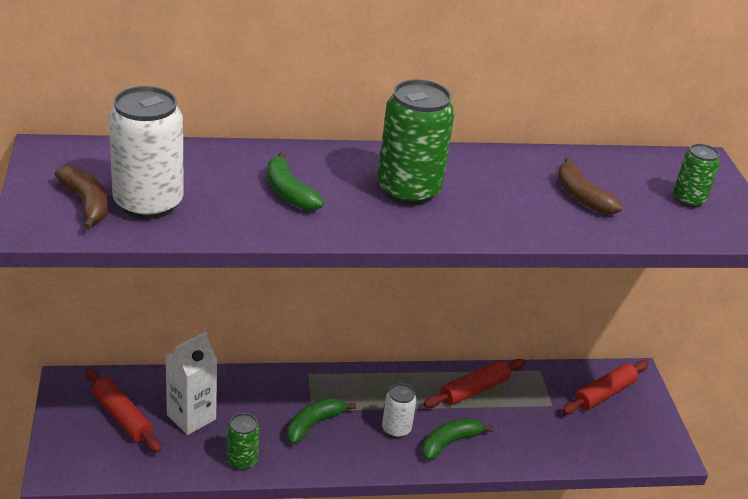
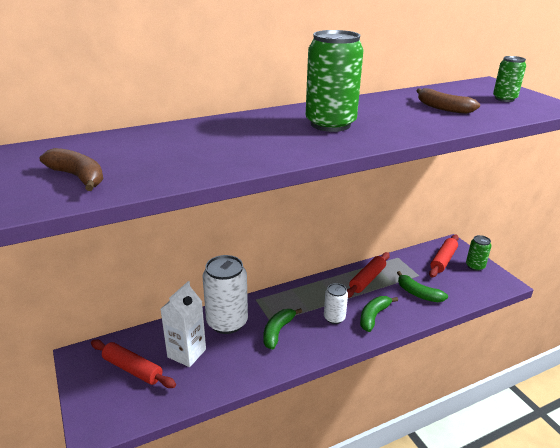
camera: 15 degrees left, 5 degrees down
(148, 203) = (135, 167): white can -> white can (227, 322)
(242, 460) = (239, 373): green can -> green can (475, 266)
(289, 192) = (245, 140): green banana -> green banana (418, 293)

